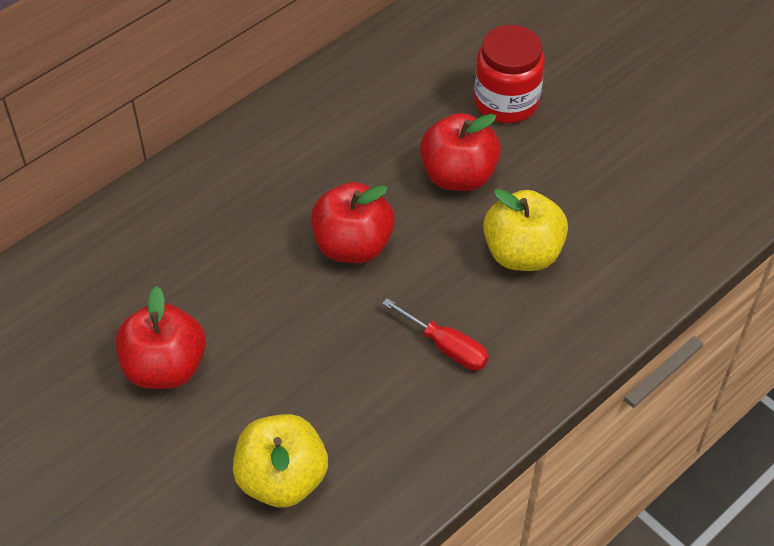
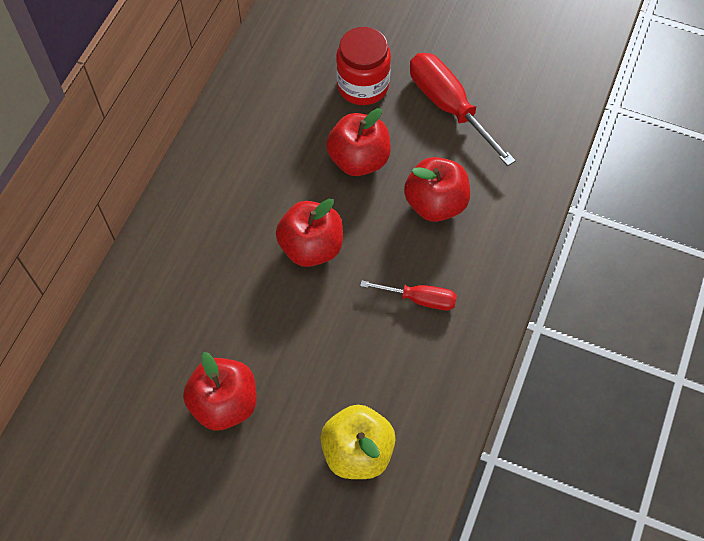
camera: 25 degrees left, 10 degrees up
(522, 253) = (435, 203): yellow apple -> red apple
(595, 157) = (448, 106): none -> red screwdriver

